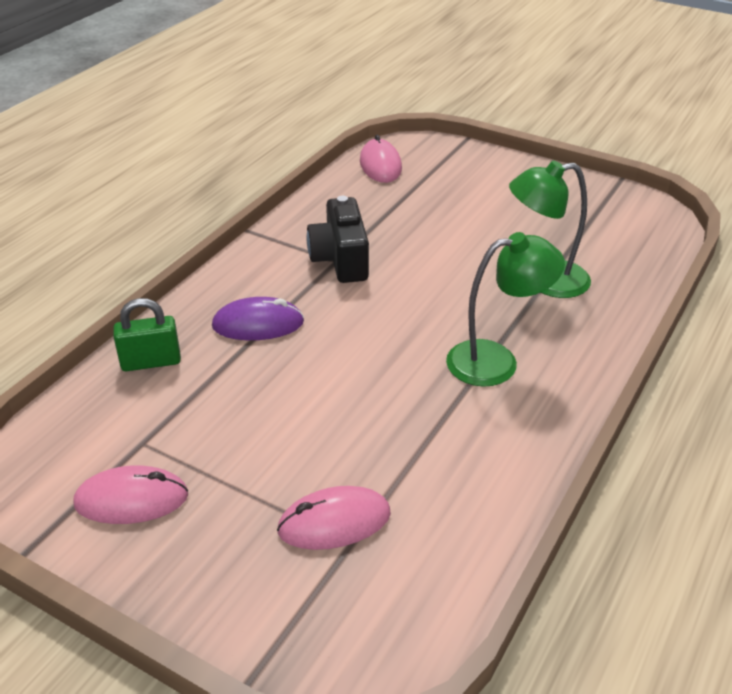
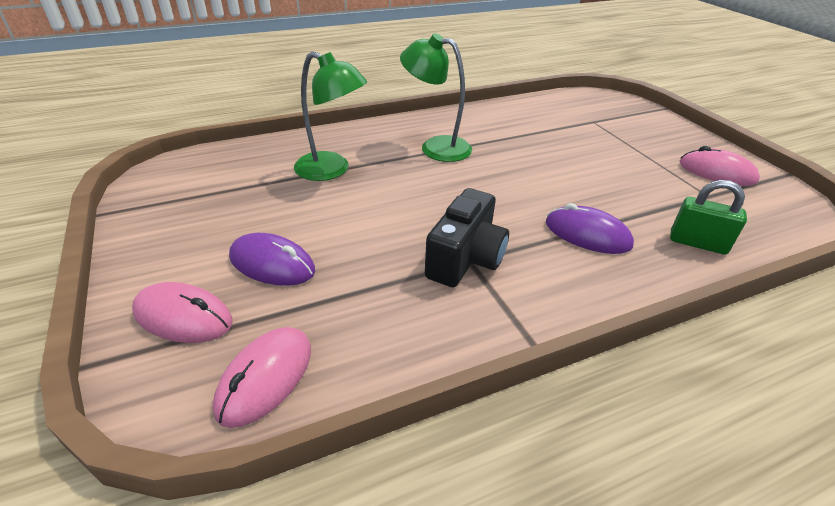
camera: 145 degrees left, 0 degrees up
(334, 522) = (597, 128): pink mouse -> pink mouse (183, 317)
(461, 202) = (272, 264): none -> purple mouse

